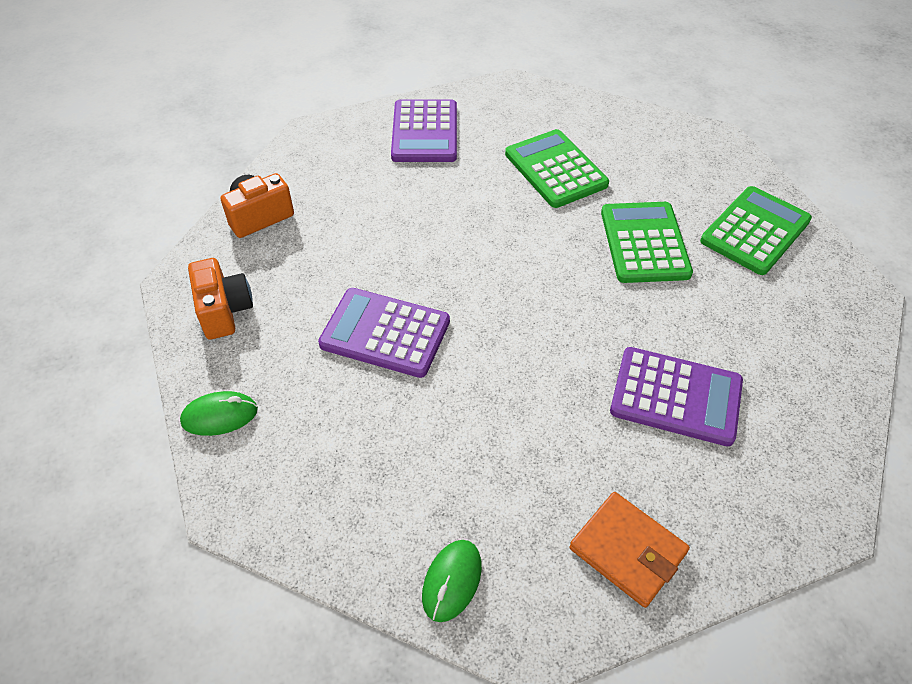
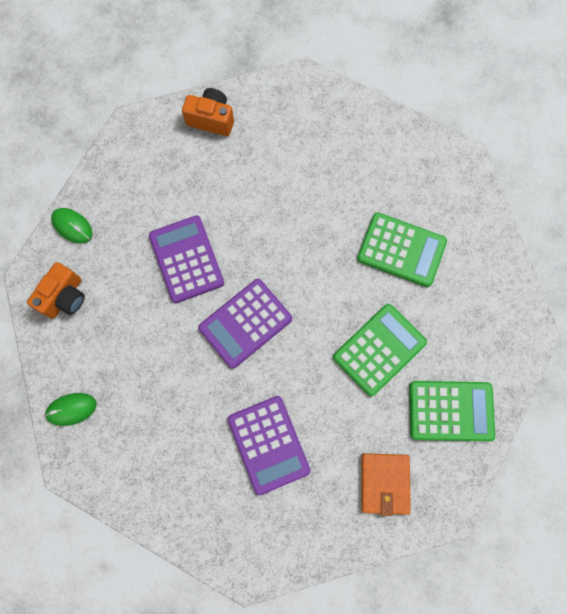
camera: 50 degrees right, 25 degrees up
(224, 311) = (133, 166): orange camera -> orange camera (65, 297)
(424, 132) = (365, 145): purple calculator -> purple calculator (245, 323)
(555, 169) = (401, 250): green calculator -> green calculator turned 90 degrees clockwise
(627, 551) = (150, 480): orange wallet -> orange wallet (384, 483)

